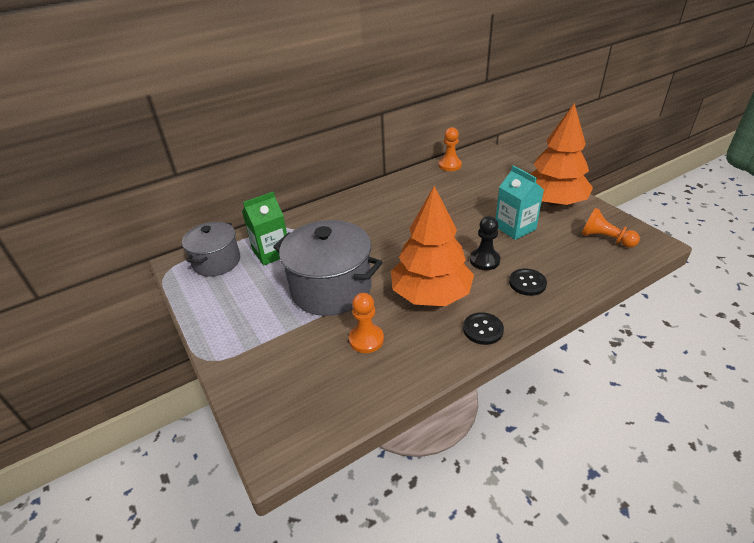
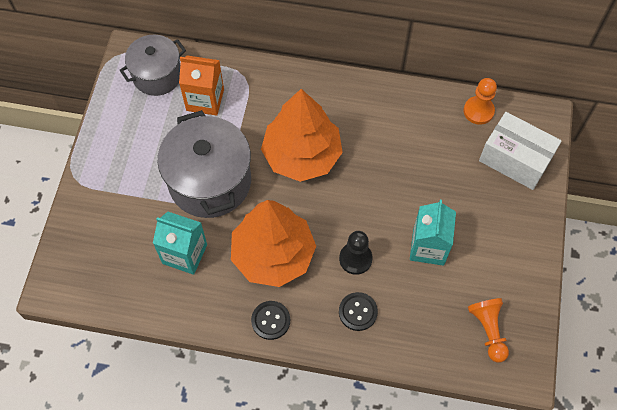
camera: 40 degrees right, 25 degrees up
(271, 252) = (205, 100): green carton -> orange carton
(366, 339) = (184, 254): orange pawn -> turquoise carton
(497, 171) = (515, 160): none -> white box
(553, 202) = (507, 248): orange tree -> orange tree (302, 155)

